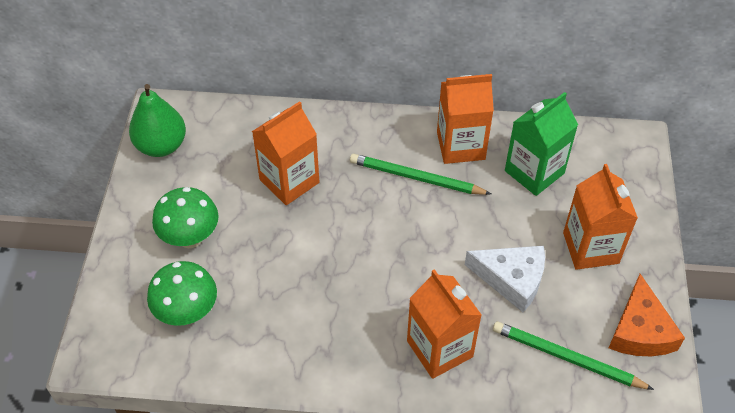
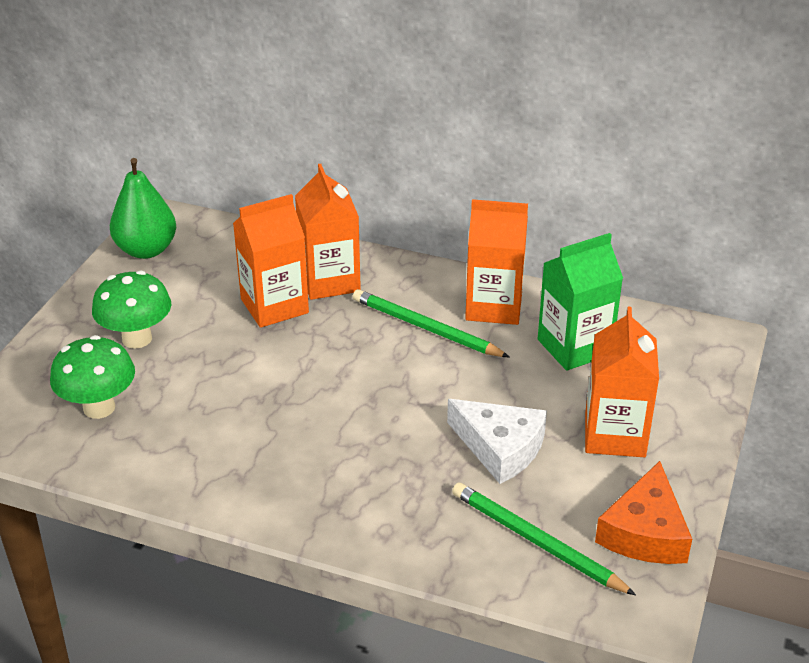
camera: 15 degrees right, 15 degrees down
(439, 349) = (379, 500): orange carton -> orange carton (329, 281)

